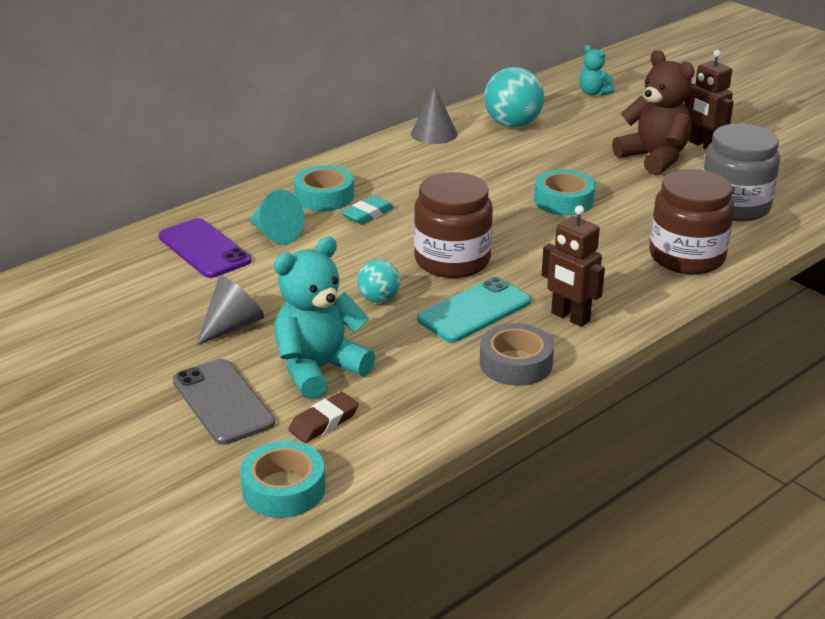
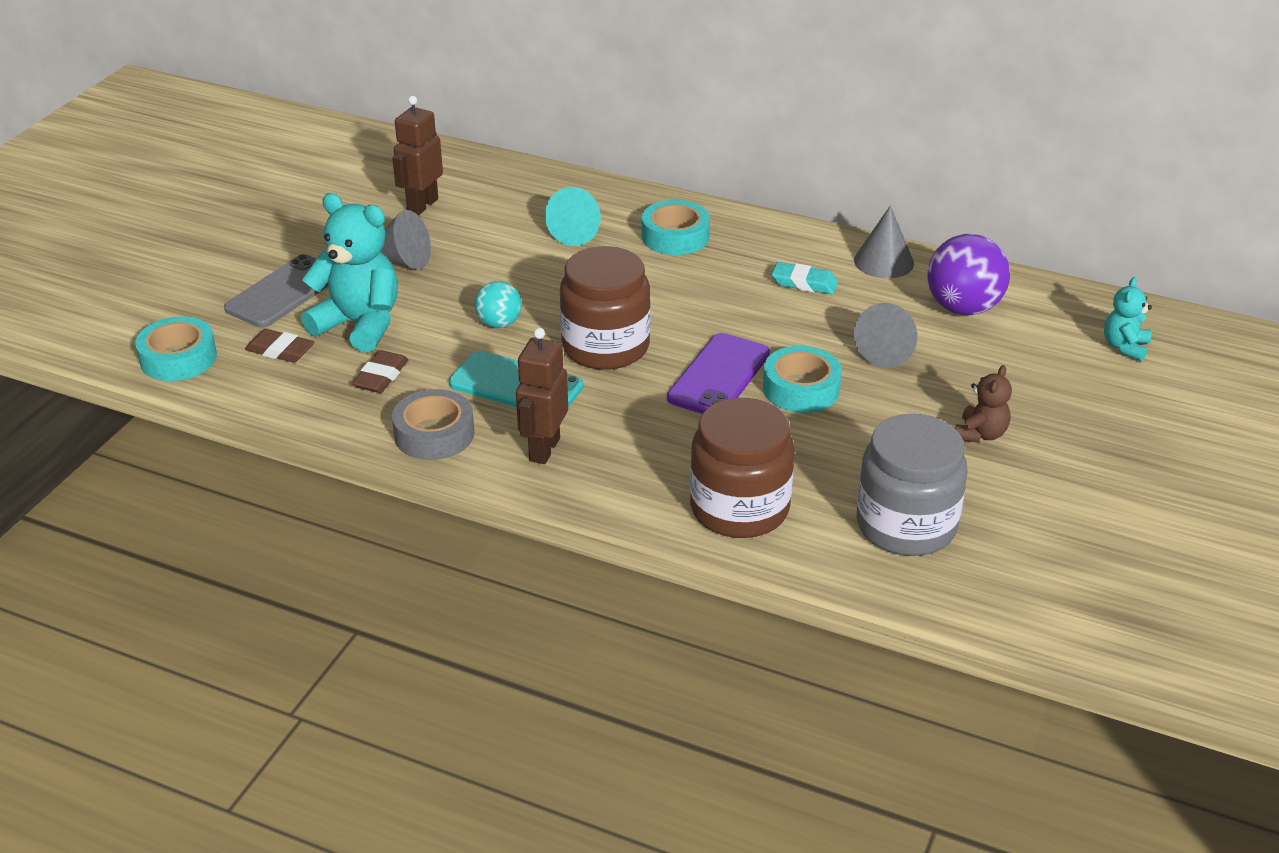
camera: 65 degrees right, 5 degrees up
(204, 249) = (522, 205): purple phone -> purple phone (719, 376)
(367, 214) = (659, 271): turquoise eraser -> turquoise eraser (804, 283)
(411, 373) = (381, 376): none -> brown eraser
(512, 125) = (963, 308): turquoise ball -> purple ball
(542, 161) = (888, 351): none -> grey cone
(654, 158) = (980, 434): brown teddy bear -> brown teddy bear, size x0.52
(703, 145) = (1061, 469): brown robot -> brown robot (422, 205)

